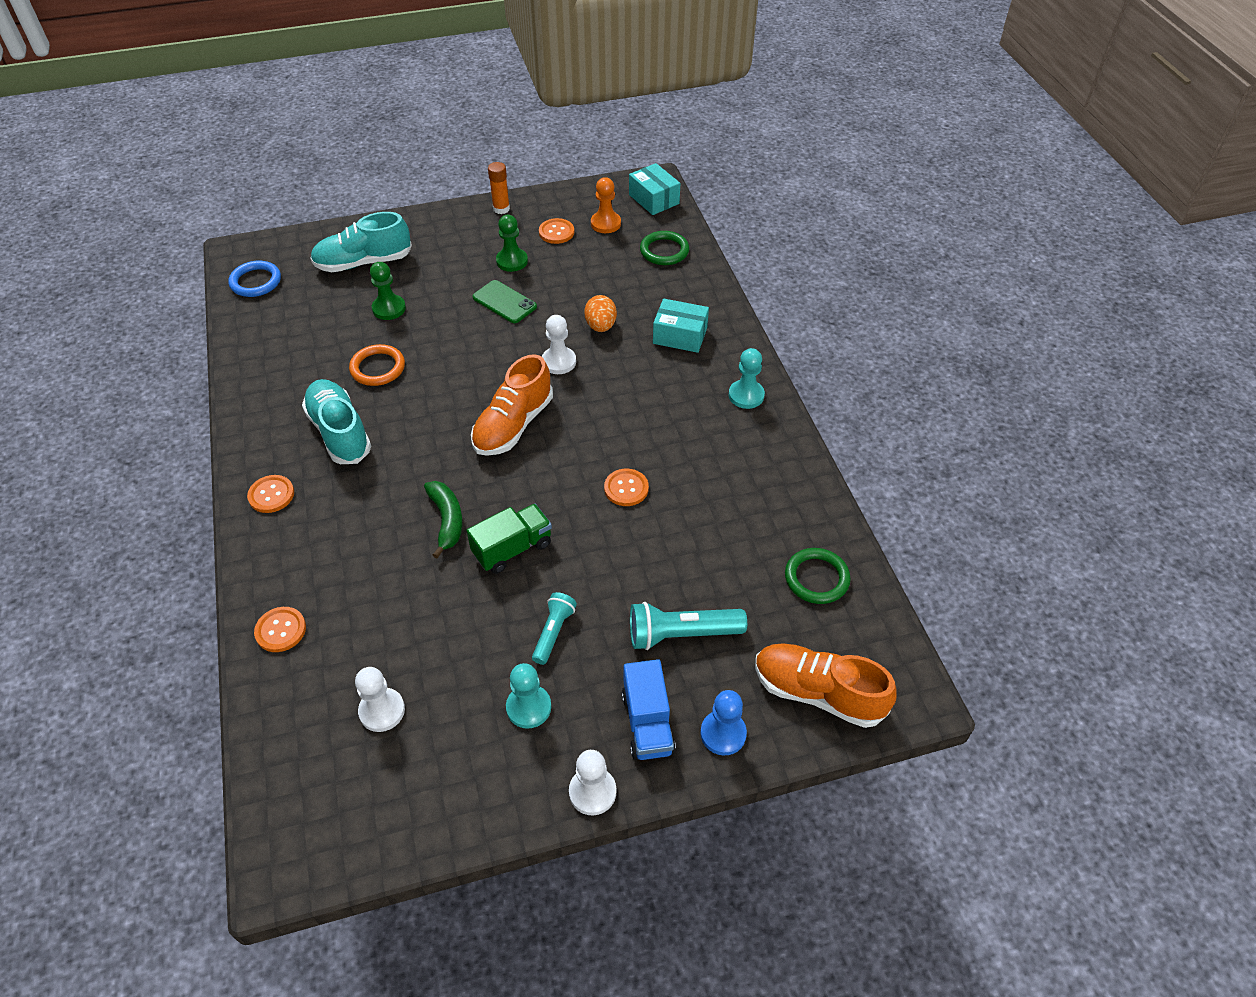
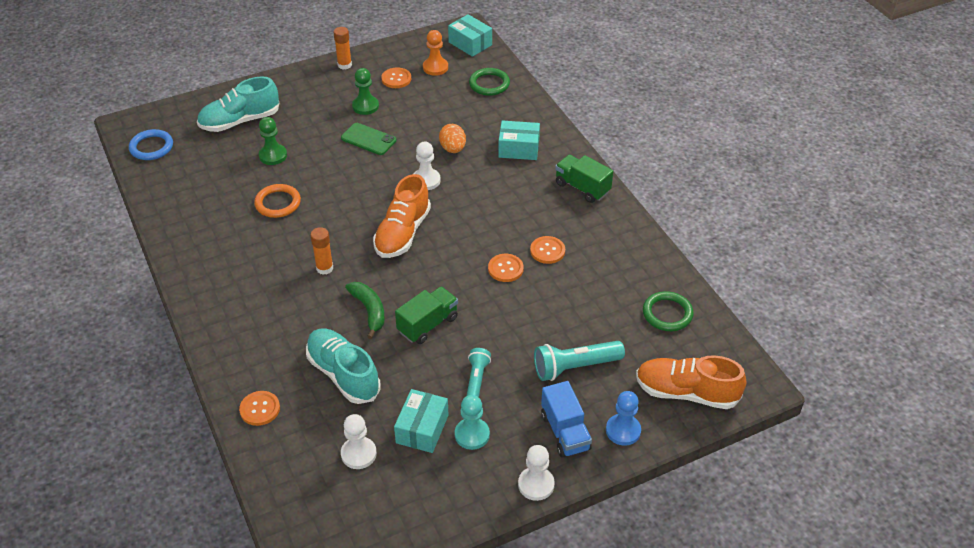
camera: 10 degrees left, 5 degrees down
(271, 495) = (219, 311): orange button -> orange button (547, 251)
(339, 432) = (261, 256): turquoise shoe -> turquoise shoe (343, 374)
(409, 457) = (324, 268): none -> orange glue stick
(469, 689) = (422, 429): none -> turquoise box
(746, 395) = (582, 188): turquoise pawn -> green truck

